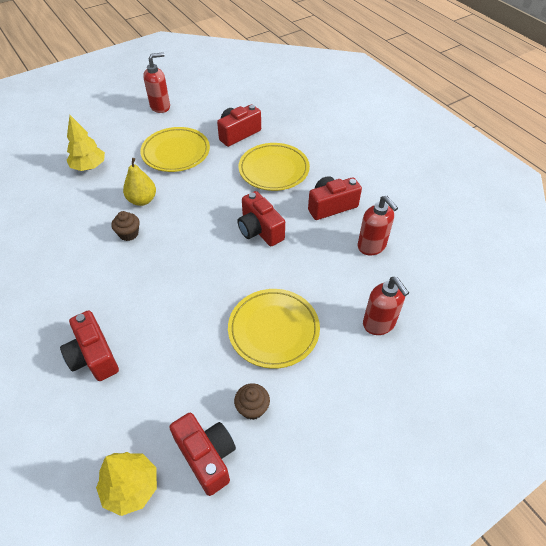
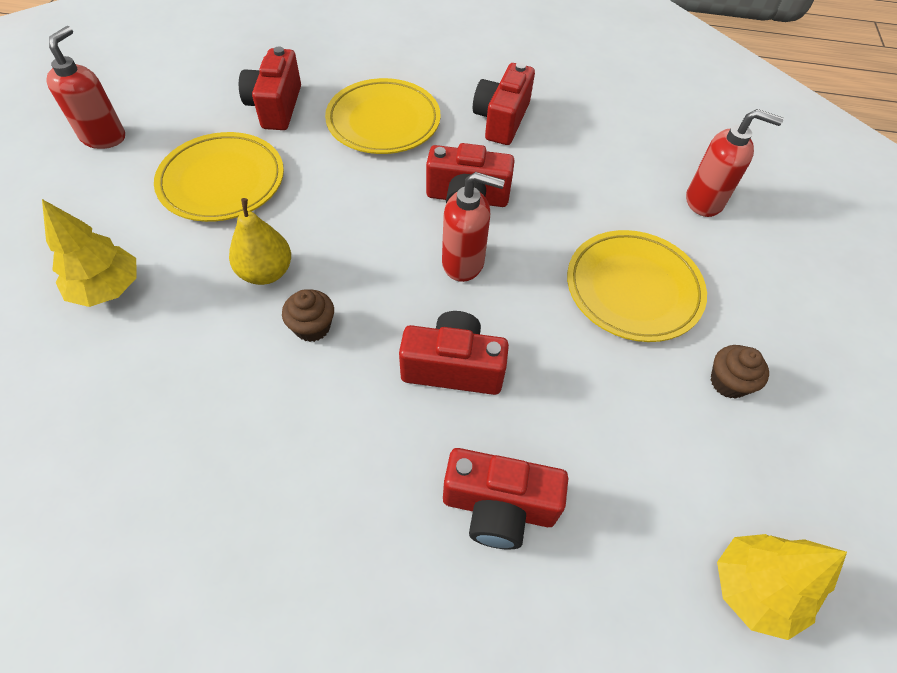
camera: 50 degrees left, 5 degrees up
(207, 456) = (764, 473): red camera -> red camera (453, 367)
(372, 246) = (595, 133): red soap dispenser -> red soap dispenser (463, 263)

